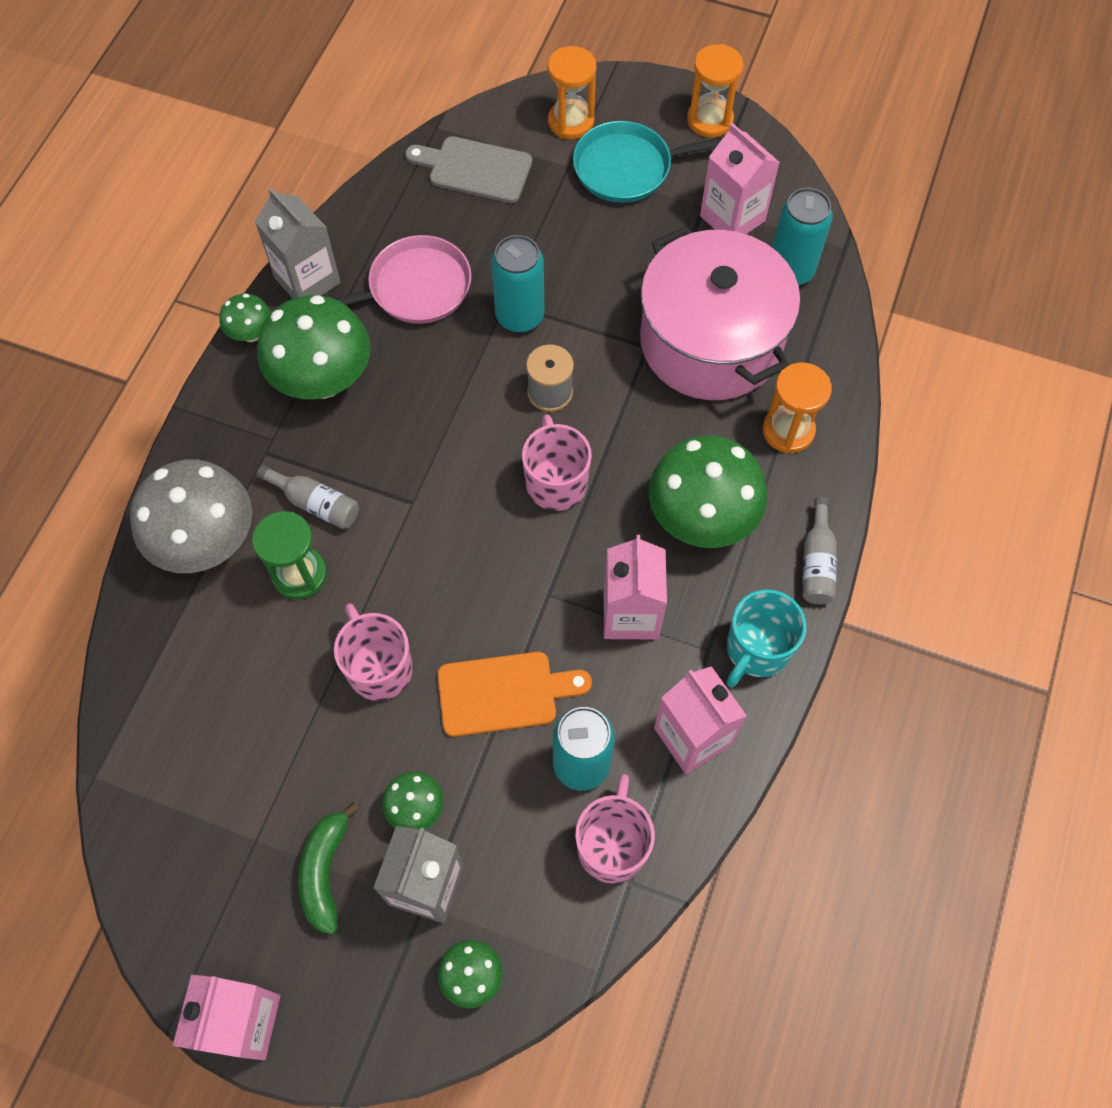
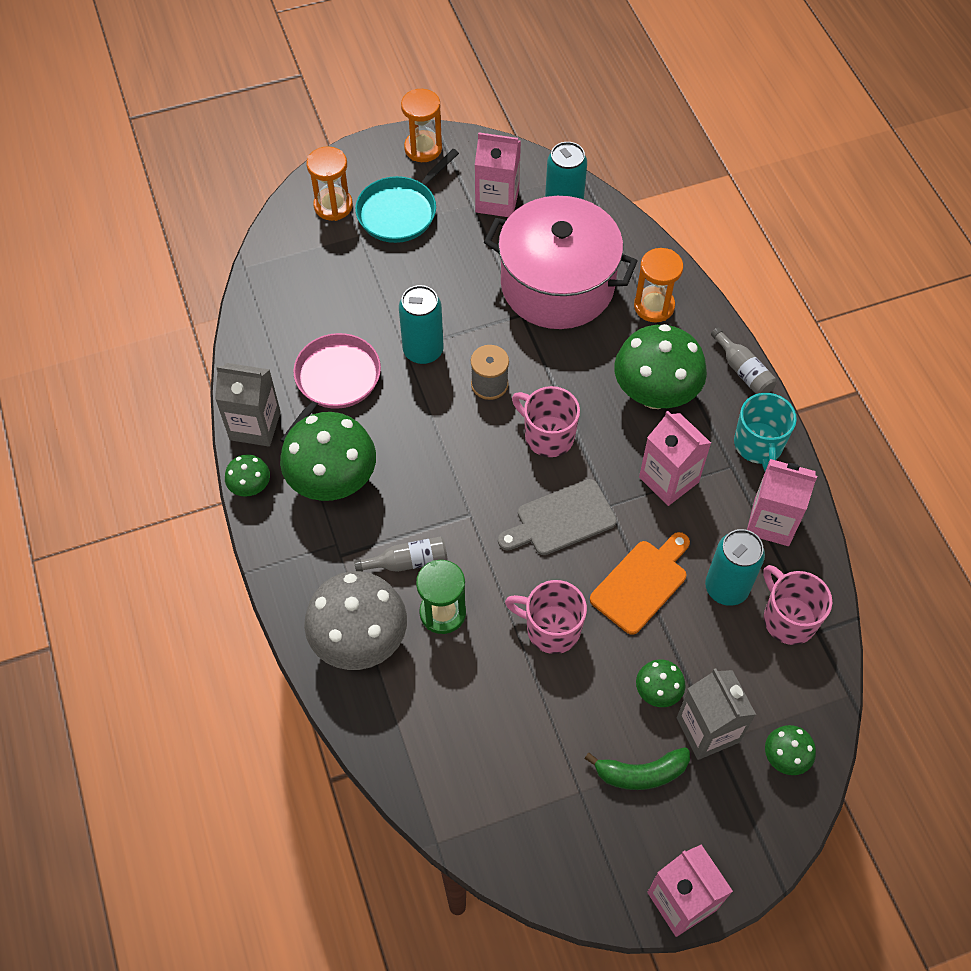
camera: 40 degrees left, 5 degrees down
(325, 871) = (641, 773): green banana -> green banana turned 60 degrees counterclockwise
(475, 169) = (298, 277): grey cutting board -> grey cutting board (561, 520)

